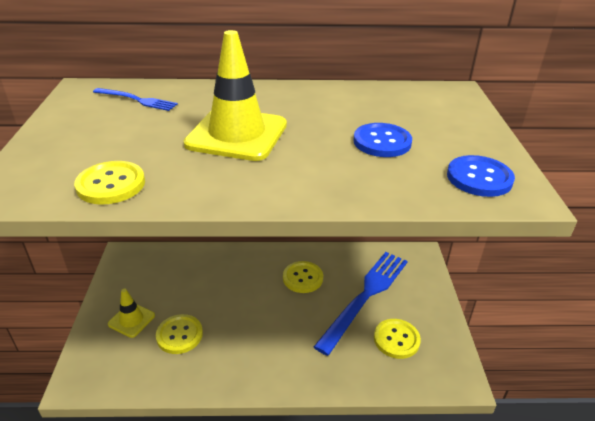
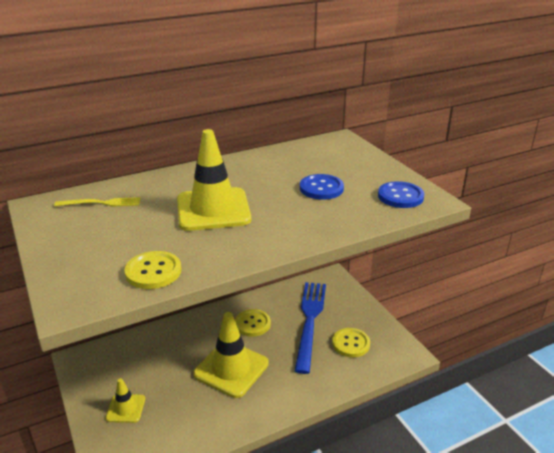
camera: 25 degrees left, 5 degrees down
(137, 100) = (101, 203): blue fork -> yellow fork
(179, 335) = (178, 404): yellow button -> none
(252, 318) = (231, 369): none -> yellow traffic cone

